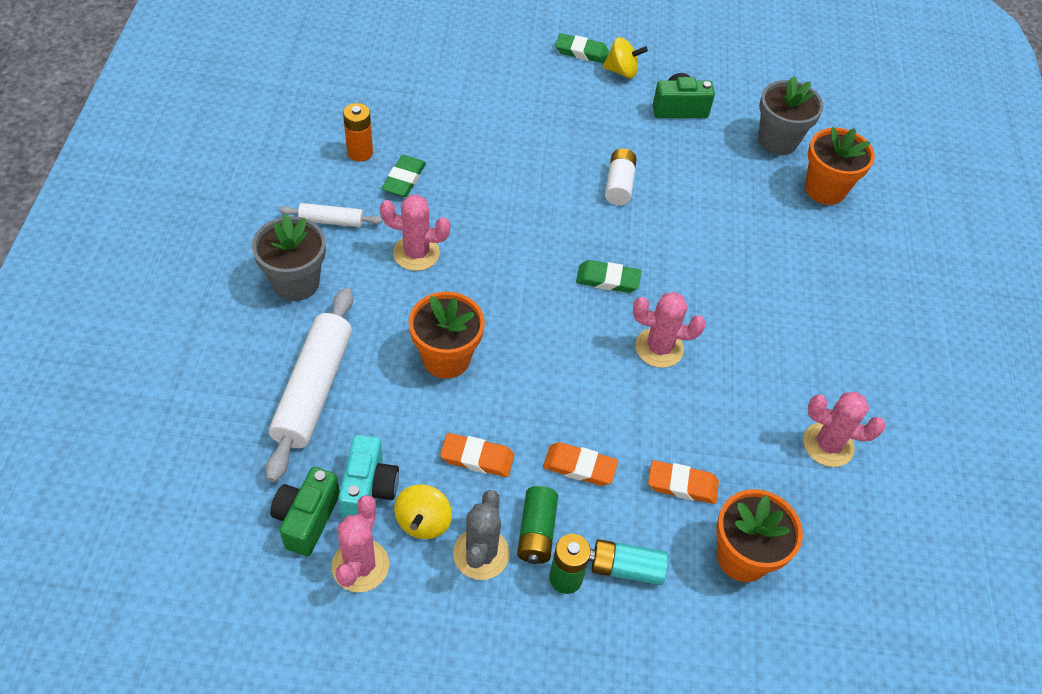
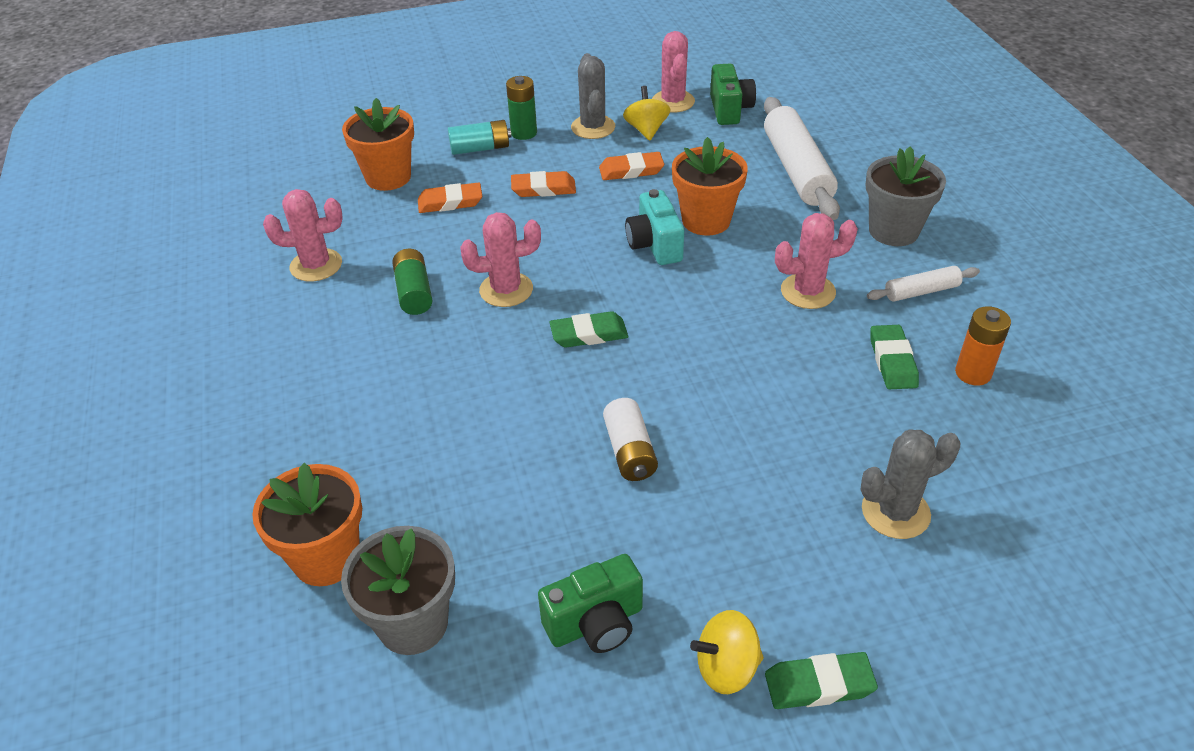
camera: 165 degrees right, 10 degrees down
(369, 489) = (700, 133): turquoise camera -> turquoise camera (654, 245)
(483, 100) = (895, 512): none -> grey cactus
(536, 532) = (558, 147): green battery -> green battery (414, 292)

